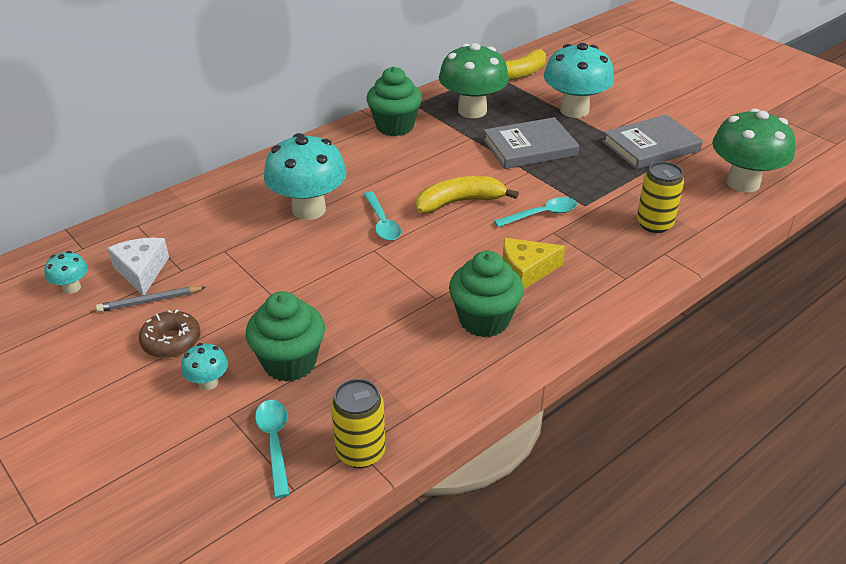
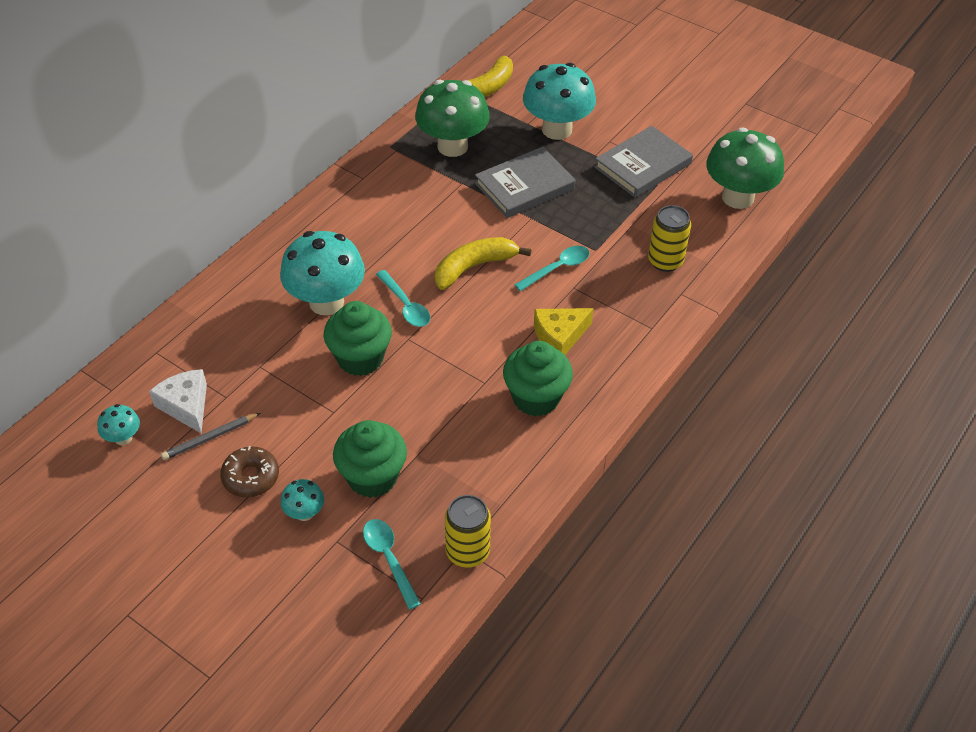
camera: 15 degrees left, 10 degrees up
(395, 126) = (378, 180): green cupcake -> green cupcake (360, 358)

